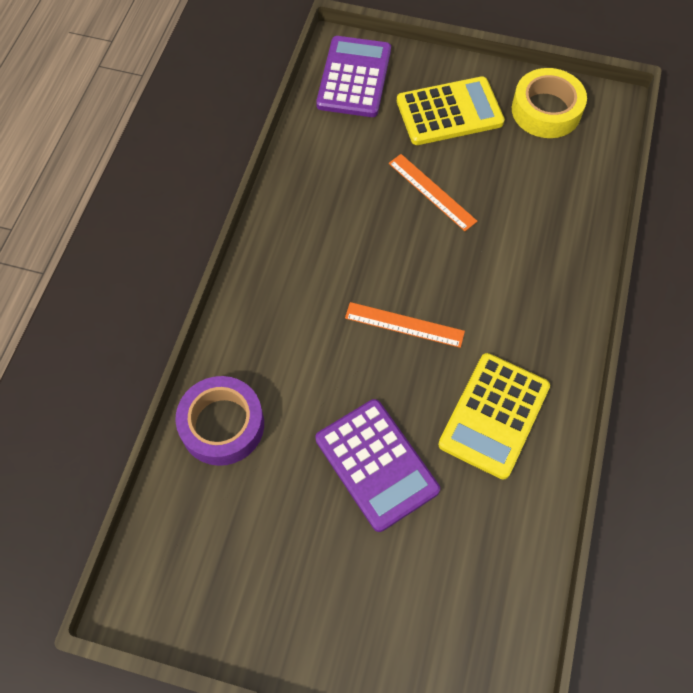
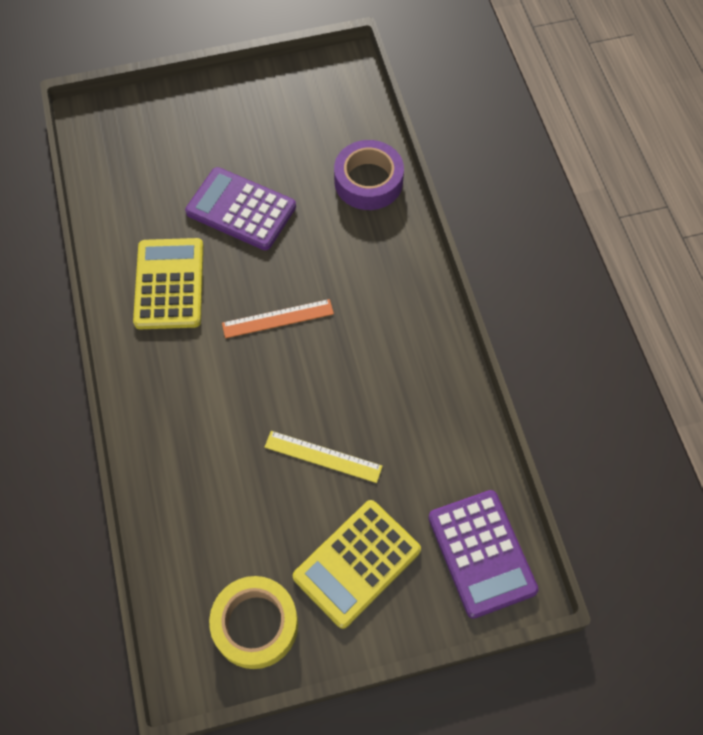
camera: 150 degrees right, 0 degrees up
(432, 192) = (323, 457): orange ruler -> yellow ruler

